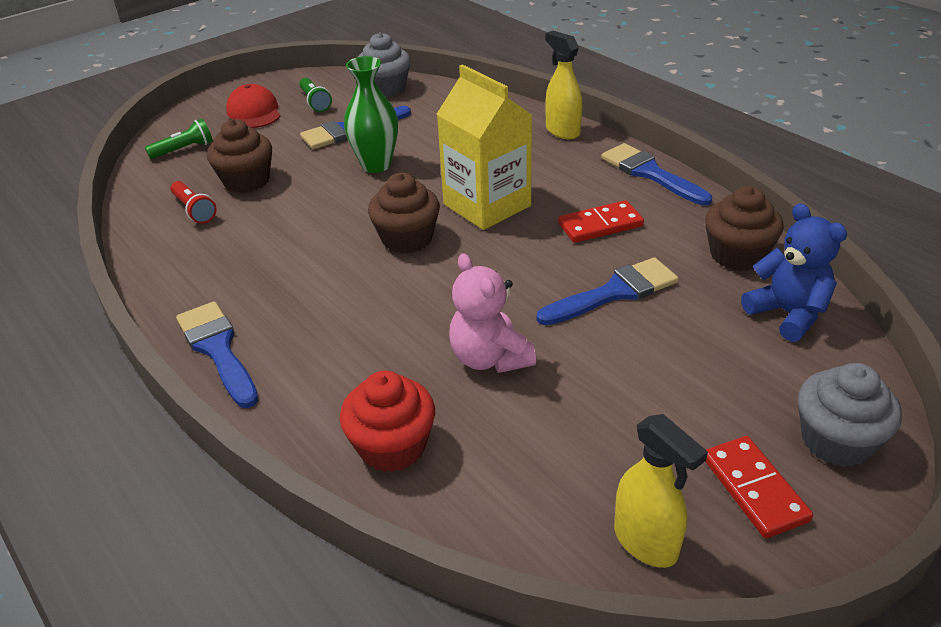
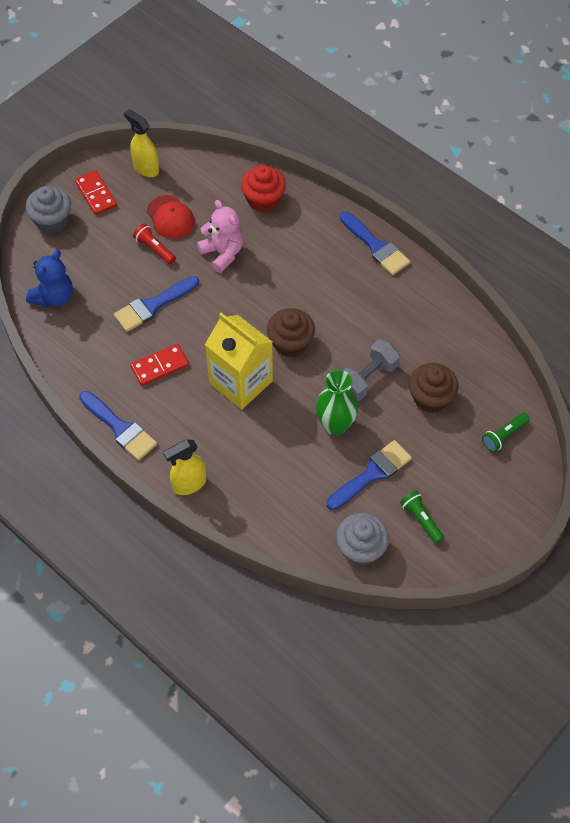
camera: 170 degrees right, 20 degrees up
(194, 210) = (453, 361): red flashlight -> red flashlight (154, 249)
(254, 112) = (471, 498): red cap -> red cap (170, 217)
(316, 200) = (368, 378): none -> grey dumbbell
(562, 131) = (189, 484): yellow spray bottle -> yellow spray bottle turned 105 degrees clockwise
(737, 255) = (72, 343): brown cupcake -> none
(787, 314) = (54, 297): blue teddy bear -> blue teddy bear turned 105 degrees counterclockwise

